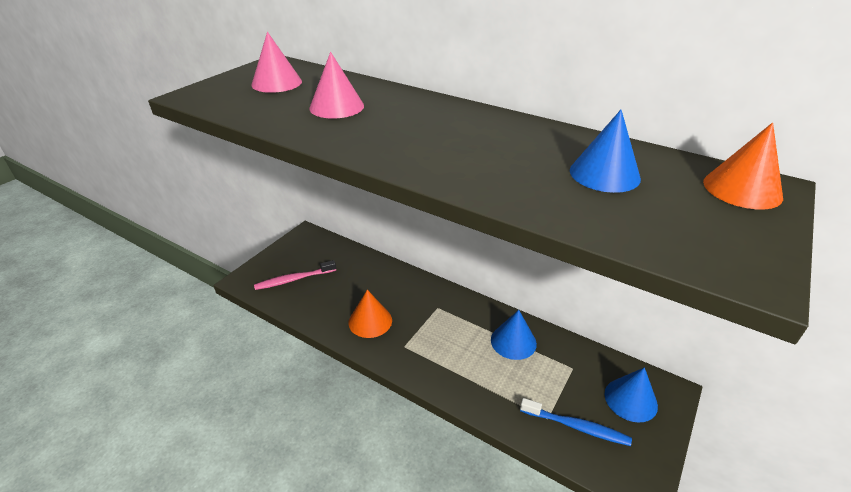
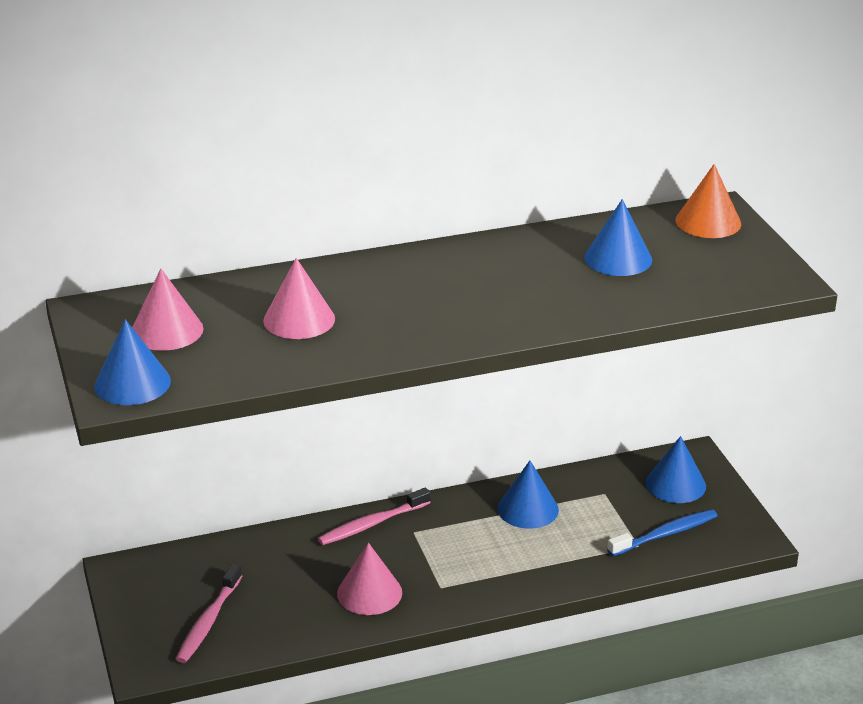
camera: 50 degrees left, 5 degrees down
(208, 94) = (132, 383): none -> blue cone
(370, 321) = (369, 593): orange cone -> pink cone
(425, 289) = (372, 524): none -> pink toothbrush

